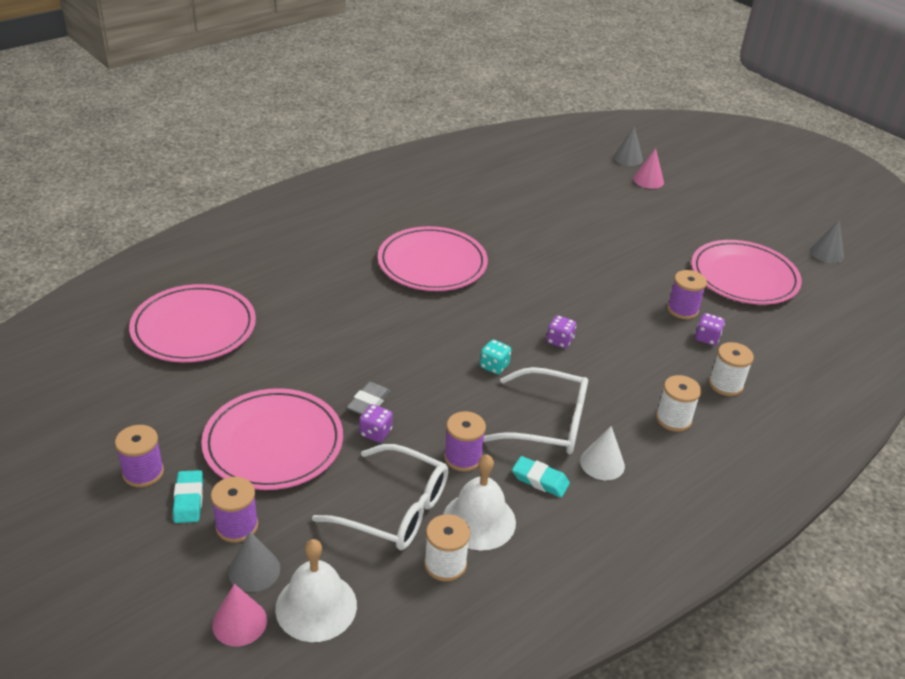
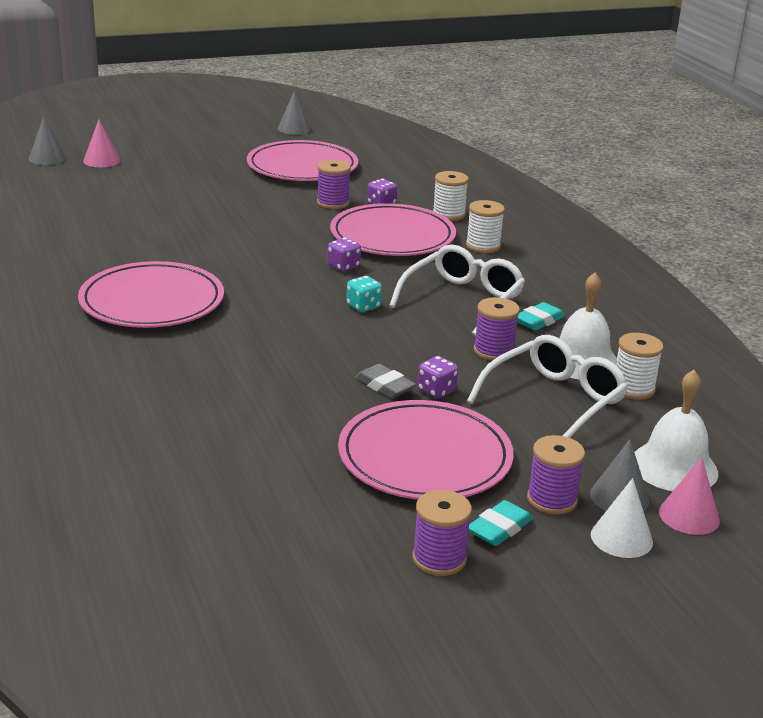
camera: 70 degrees left, 10 degrees down
(188, 500) = (499, 529): turquoise eraser -> turquoise eraser turned 60 degrees counterclockwise
(194, 328) = (159, 486): pink plate -> pink plate (392, 236)
(602, 463) = (527, 289): white cone -> white cone (621, 538)

